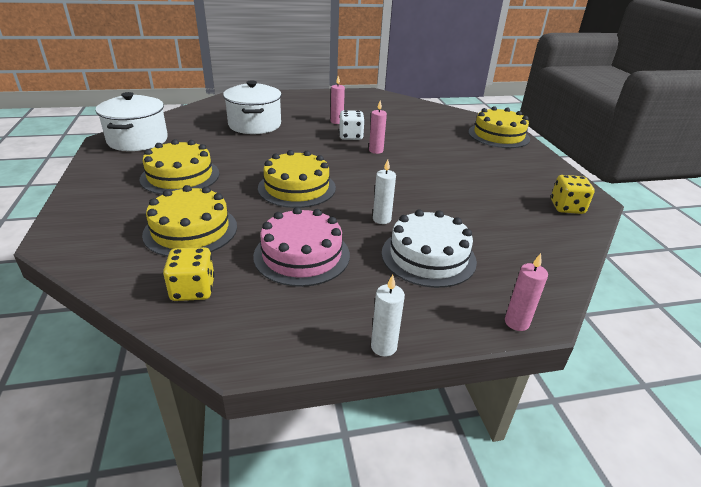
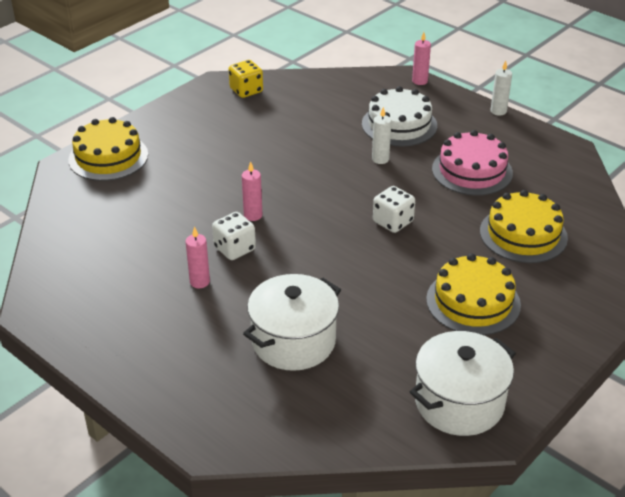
camera: 125 degrees left, 5 degrees up
(193, 289) = (563, 191): yellow dice -> none
(297, 187) = (393, 222): yellow cake -> white dice

